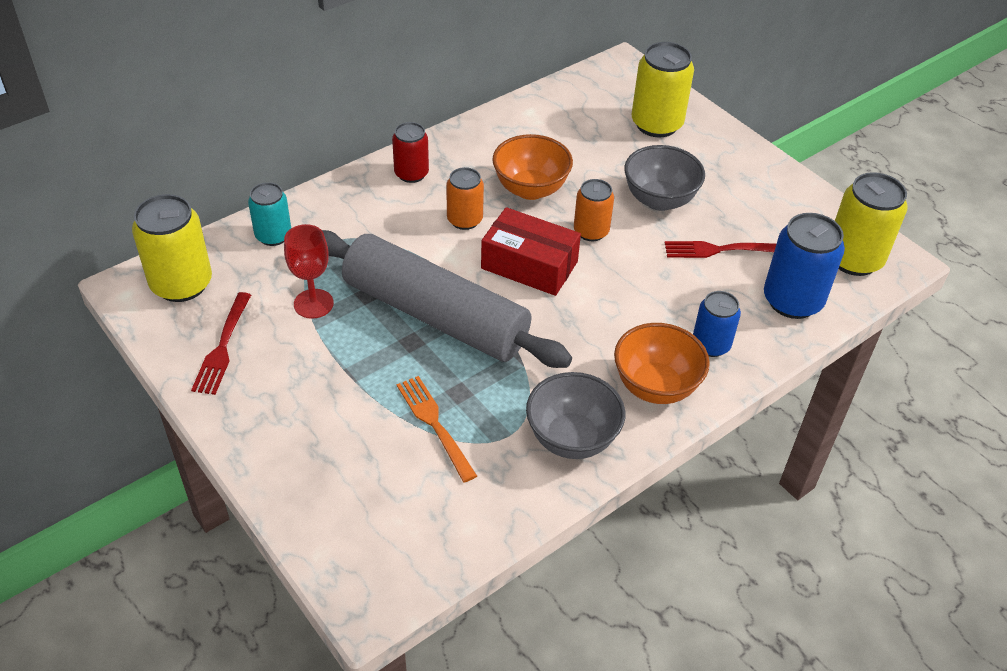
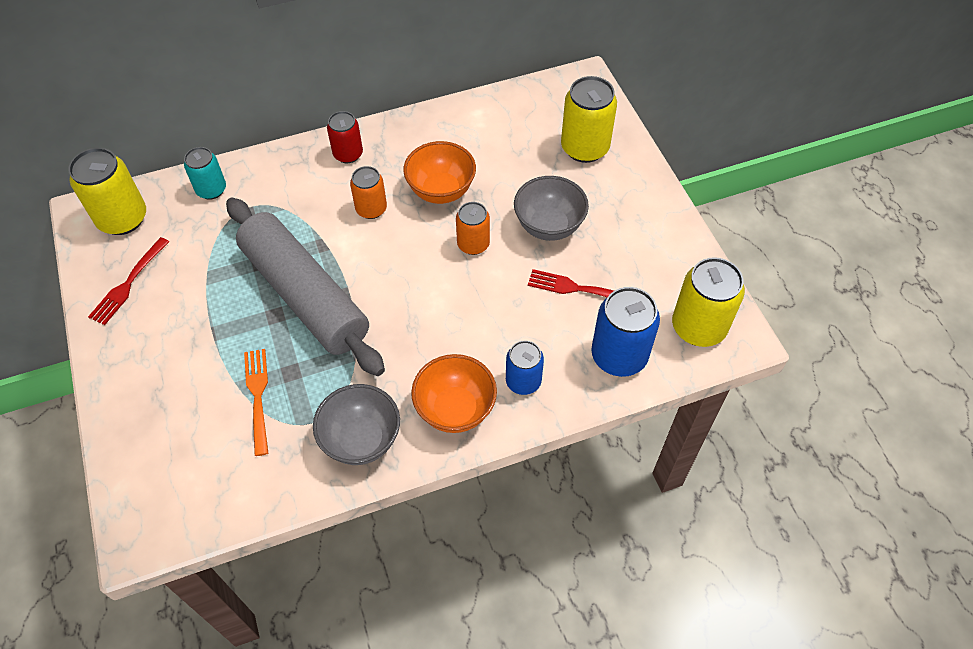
camera: 20 degrees right, 10 degrees up
(313, 304) = (214, 261): red goblet -> none
(529, 265) = (405, 265): red box -> none

